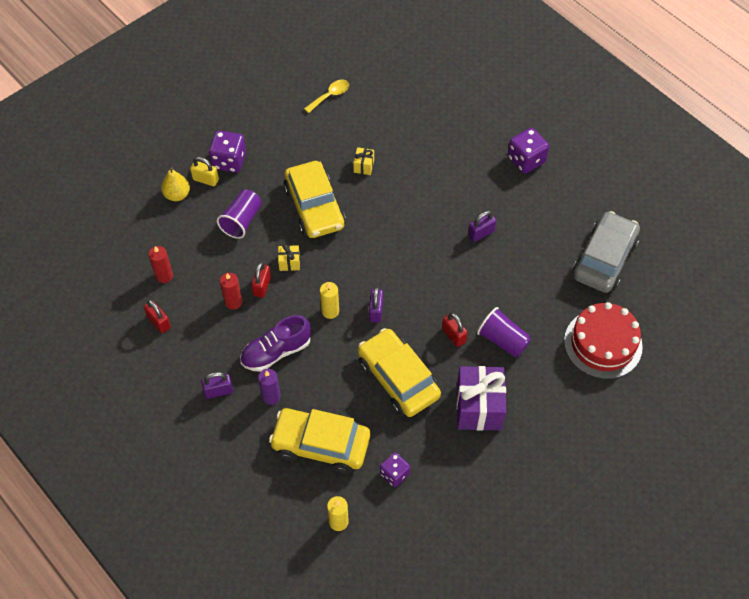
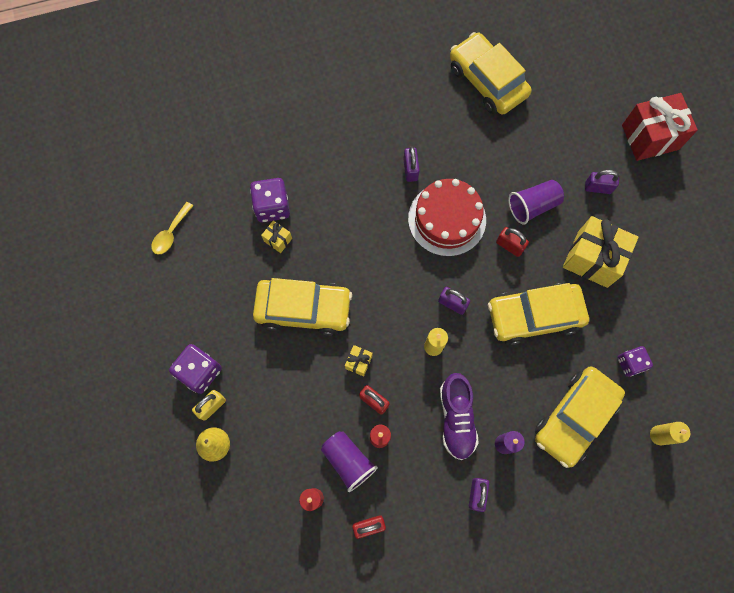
camera: 65 degrees left, 15 degrees up
(242, 221) = (284, 389): purple cup -> purple cup (348, 460)
(330, 96) = (171, 233): yellow spoon -> yellow spoon turned 135 degrees counterclockwise
(453, 335) = (509, 246): red padlock -> red padlock turned 45 degrees clockwise
(479, 407) = (592, 259): purple gift -> yellow gift
(526, 160) = (347, 91): purple dice -> purple dice (272, 207)
(553, 387) = (598, 187): none -> purple padlock
(603, 343) = (572, 126): red cake -> red cake (447, 219)
(604, 259) = (487, 81): grey car -> yellow car
(634, 415) = (650, 137): none -> red gift

